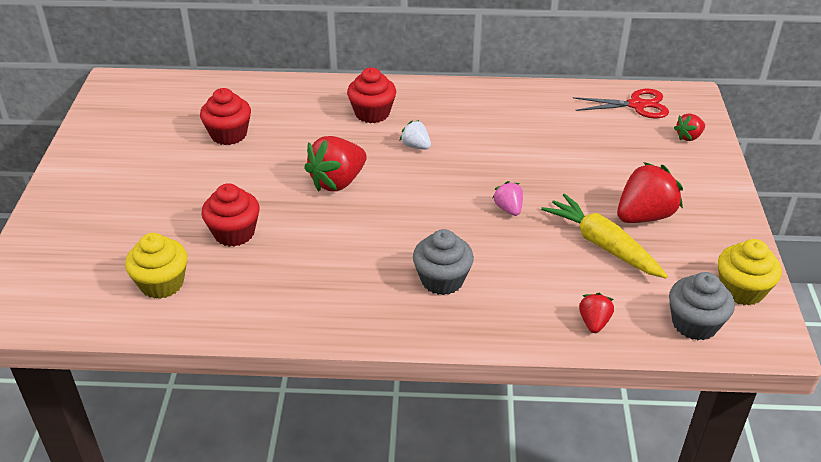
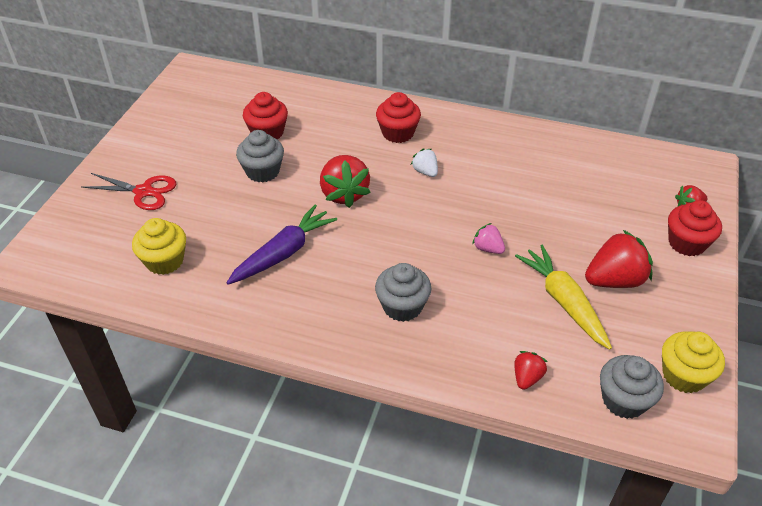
camera: 15 degrees right, 5 degrees up
(234, 233) = (239, 226): red cupcake -> red cupcake (686, 243)
(238, 174) = (262, 171): none -> grey cupcake
(294, 251) = (283, 253): none -> purple carrot
(337, 182) = (344, 194): red strawberry -> red strawberry turned 75 degrees counterclockwise
(508, 209) = (488, 248): pink strawberry -> pink strawberry turned 45 degrees counterclockwise
(637, 105) = (649, 166): red scissors -> red scissors (144, 192)

